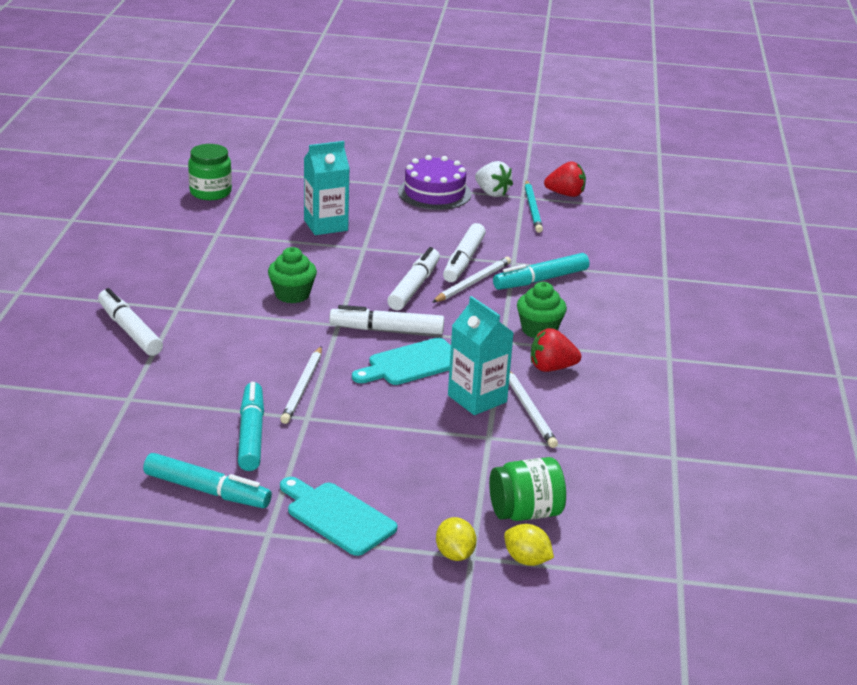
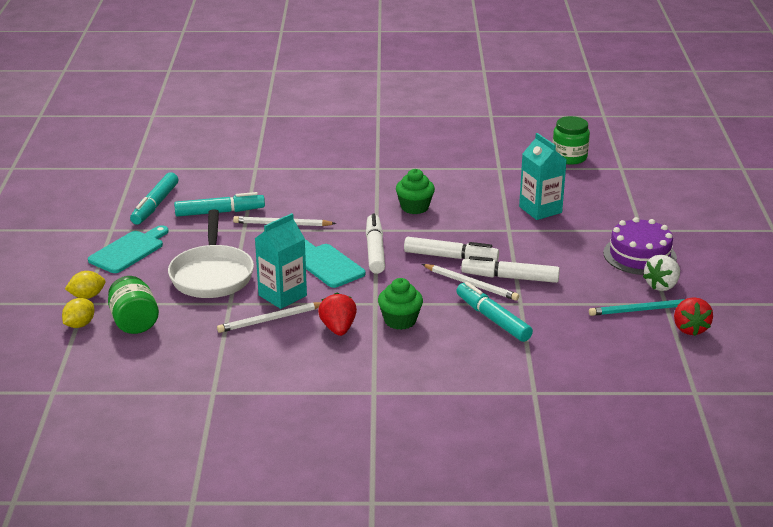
camera: 85 degrees right, 0 degrees up
(130, 330) = (340, 156): white marker -> none
(419, 447) = (212, 275): none -> white pan

